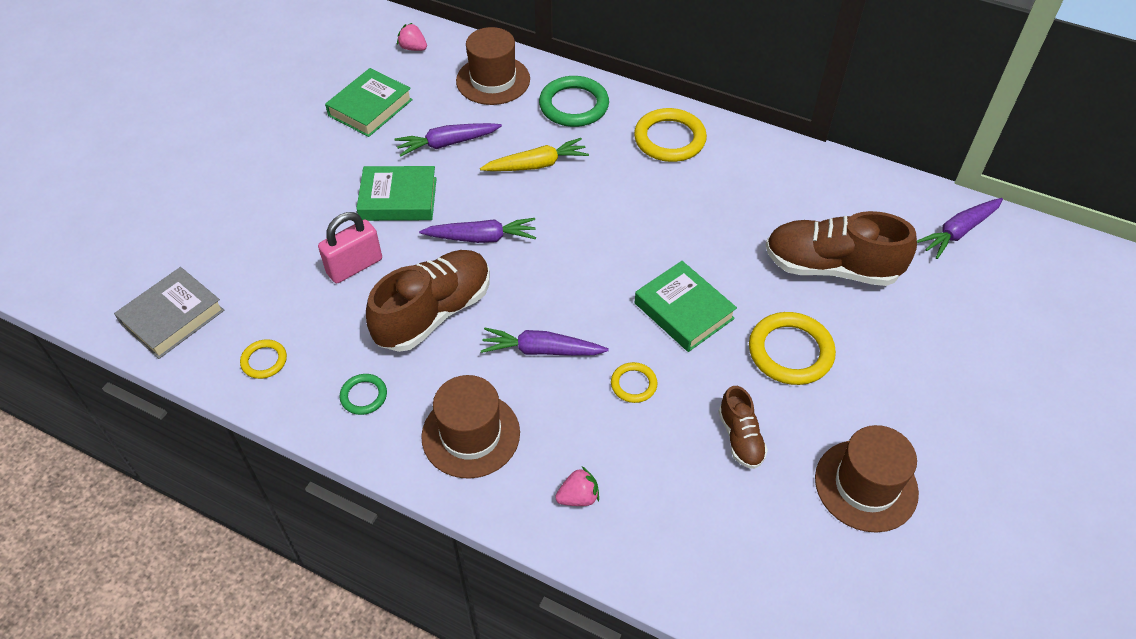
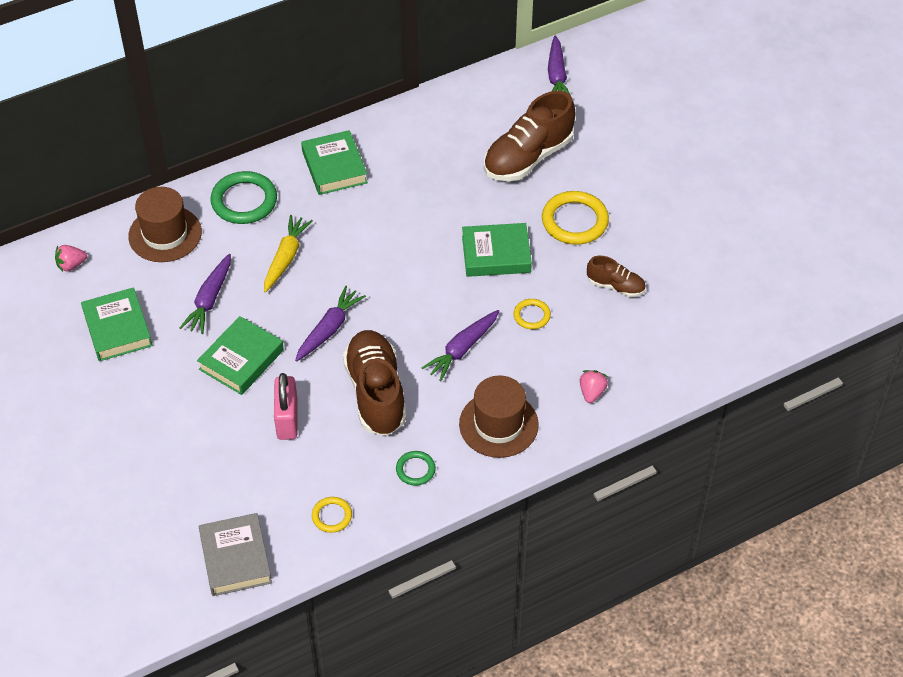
camera: 55 degrees left, 0 degrees up
(669, 139) = (334, 167): yellow ring -> green book
(866, 485) = (695, 248): brown hat -> none

